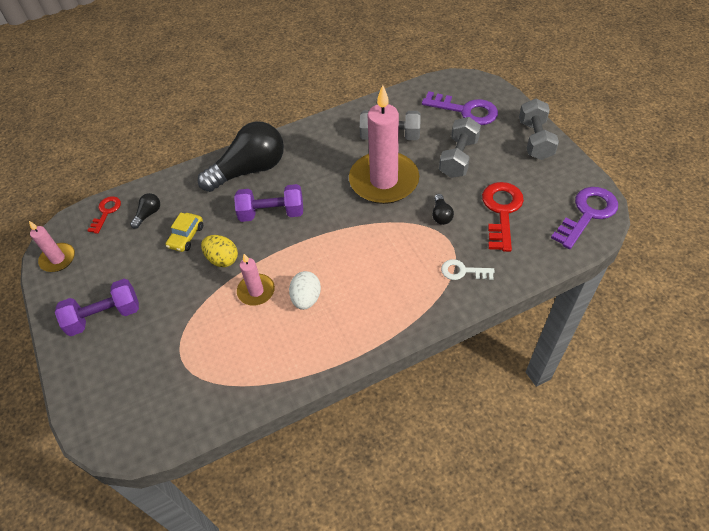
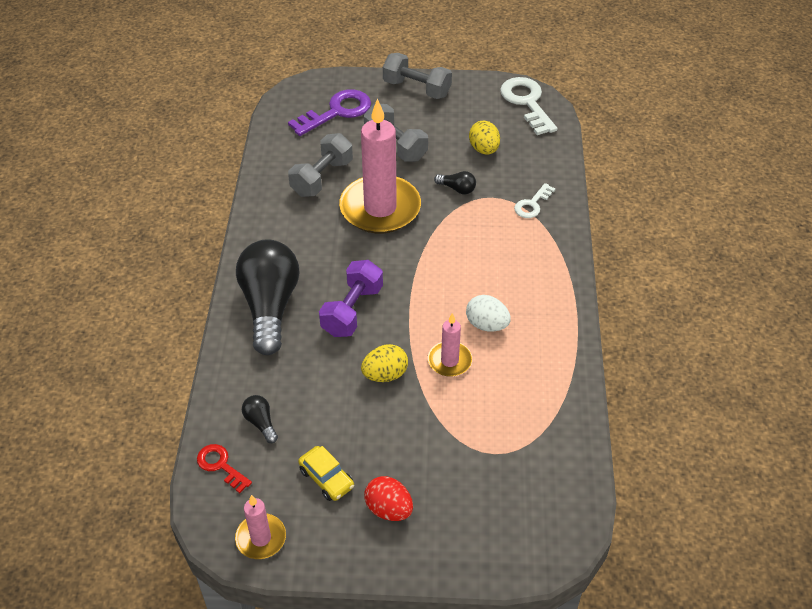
camera: 65 degrees left, 5 degrees down
(104, 316) = (389, 509): purple dumbbell -> red egg
(186, 236) = (326, 397): yellow car -> yellow car (326, 478)
(501, 211) = (484, 149): red key -> yellow egg
(587, 214) = (527, 102): purple key -> white key

